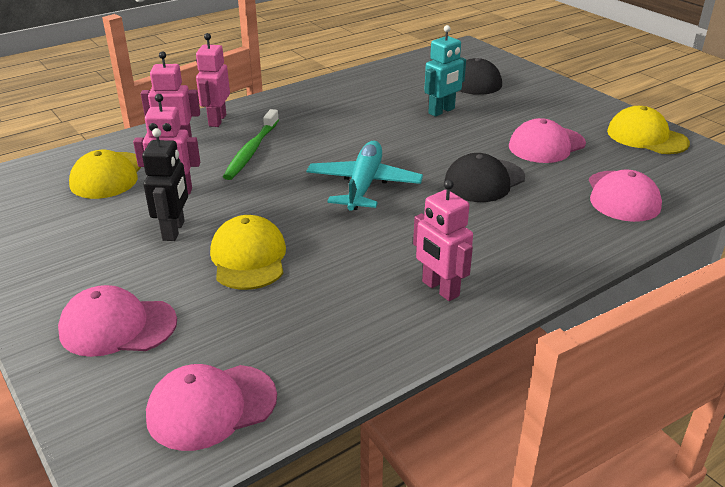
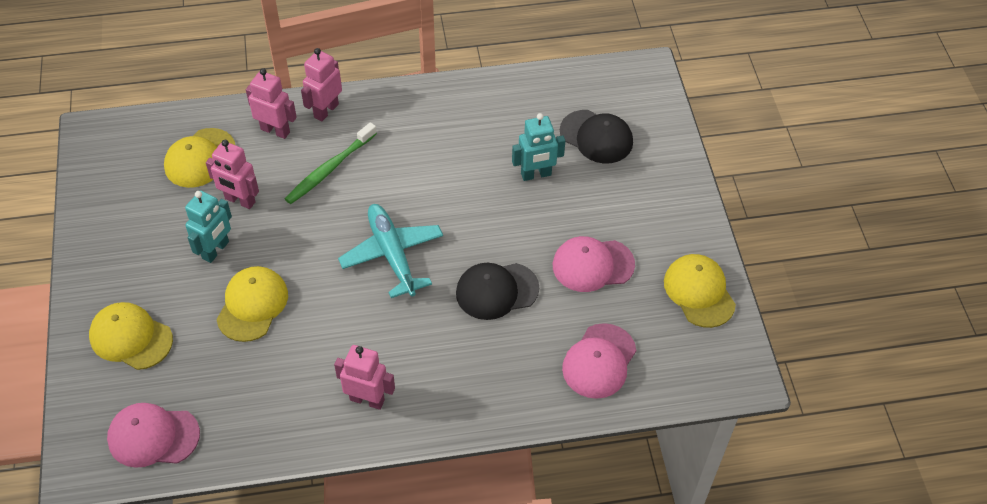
camera: 25 degrees right, 20 degrees up
(117, 326) = (131, 338): pink cap -> yellow cap
(174, 231) = (216, 250): black robot -> turquoise robot
(364, 185) = (392, 255): turquoise plane -> turquoise plane turned 60 degrees counterclockwise
(440, 289) = (367, 399): pink robot -> pink robot turned 120 degrees clockwise

